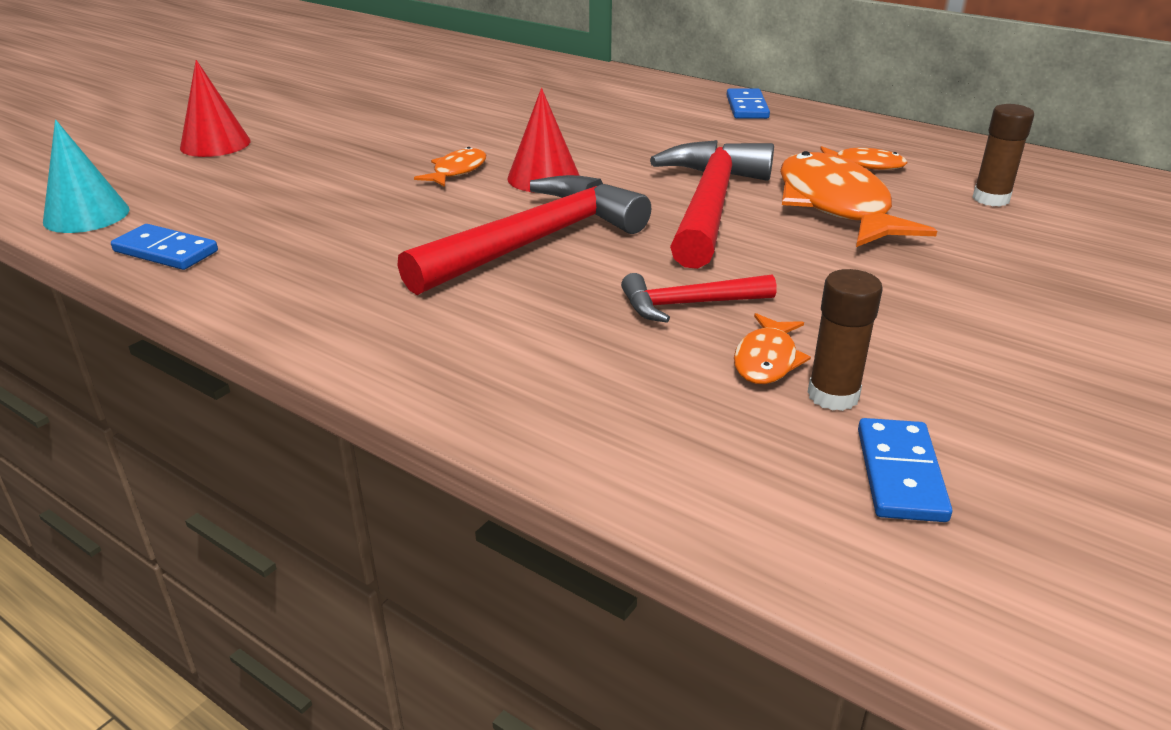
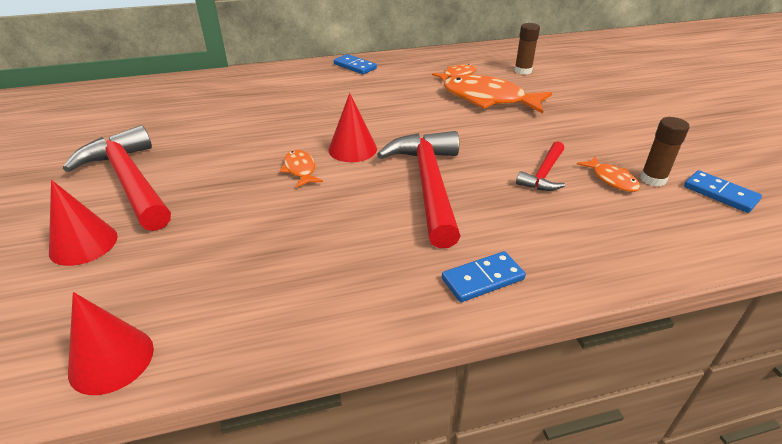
camera: 50 degrees left, 5 degrees up
(86, 215) = (111, 360): turquoise cone -> red cone
(165, 251) = (249, 334): blue domino -> blue domino (482, 279)
(709, 205) = (449, 124): red hammer -> red hammer (129, 181)

